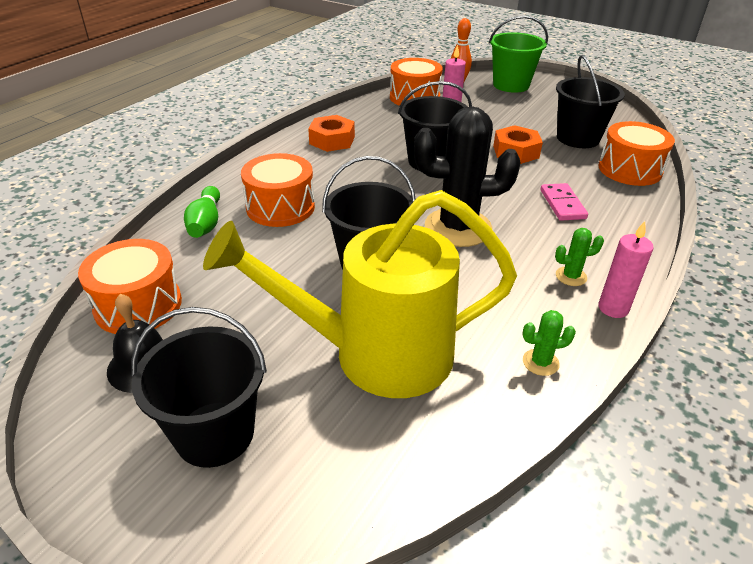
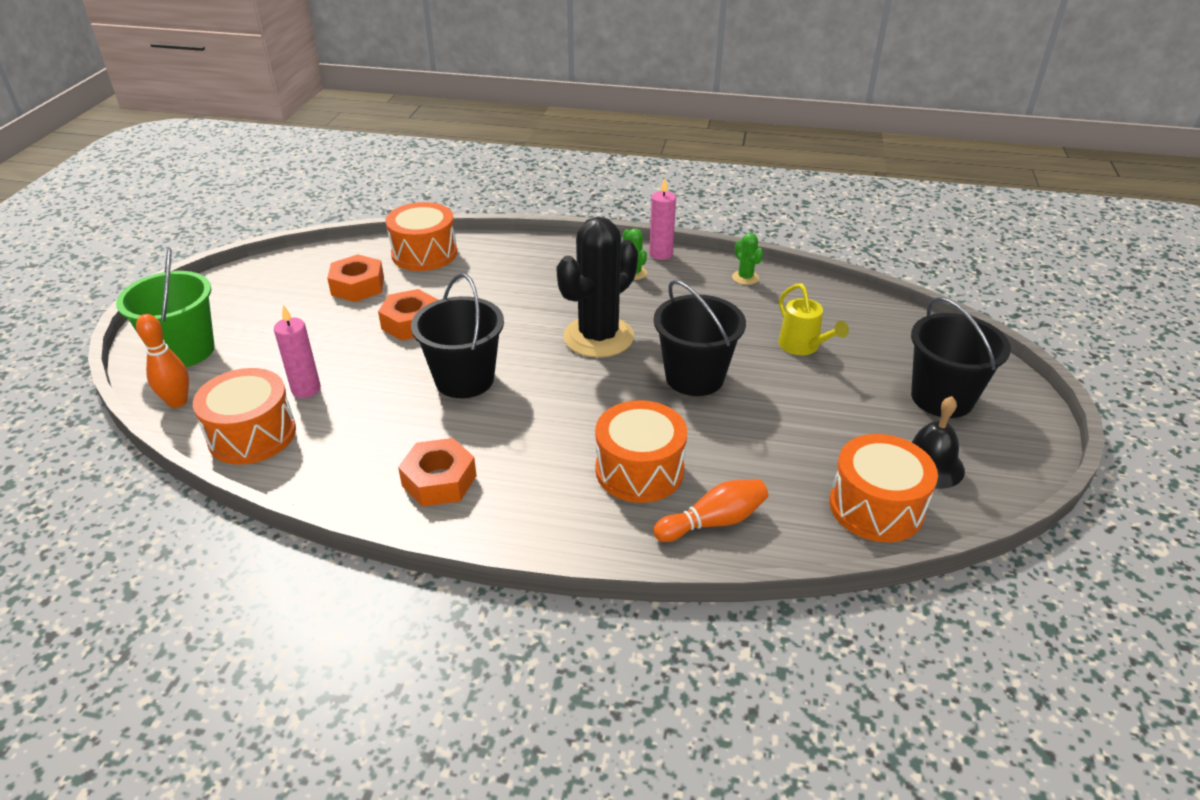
camera: 110 degrees left, 0 degrees up
(206, 223) = (713, 522): green bowling pin -> orange bowling pin
(375, 354) = (803, 347): yellow watering can -> yellow watering can, size x0.42
(458, 228) = (598, 337): black cactus -> black cactus turned 60 degrees clockwise
(562, 204) = (517, 285): pink domino -> none
(578, 138) = (358, 286): black bucket -> orange nut

